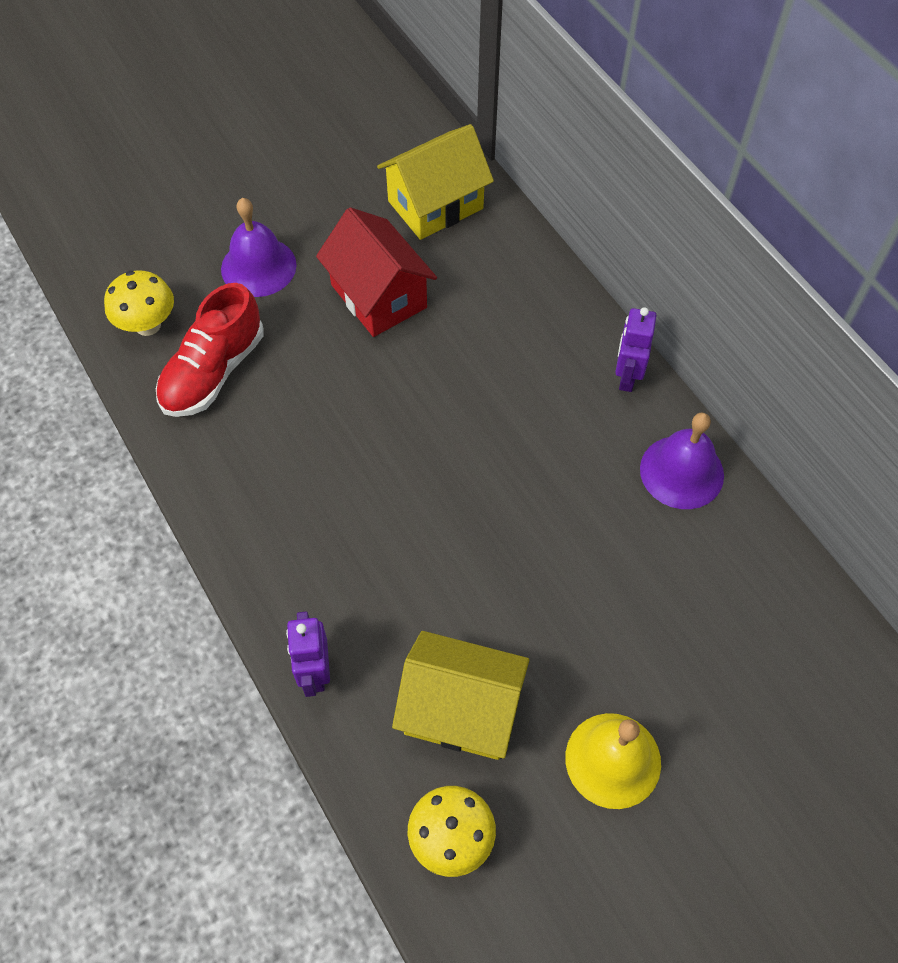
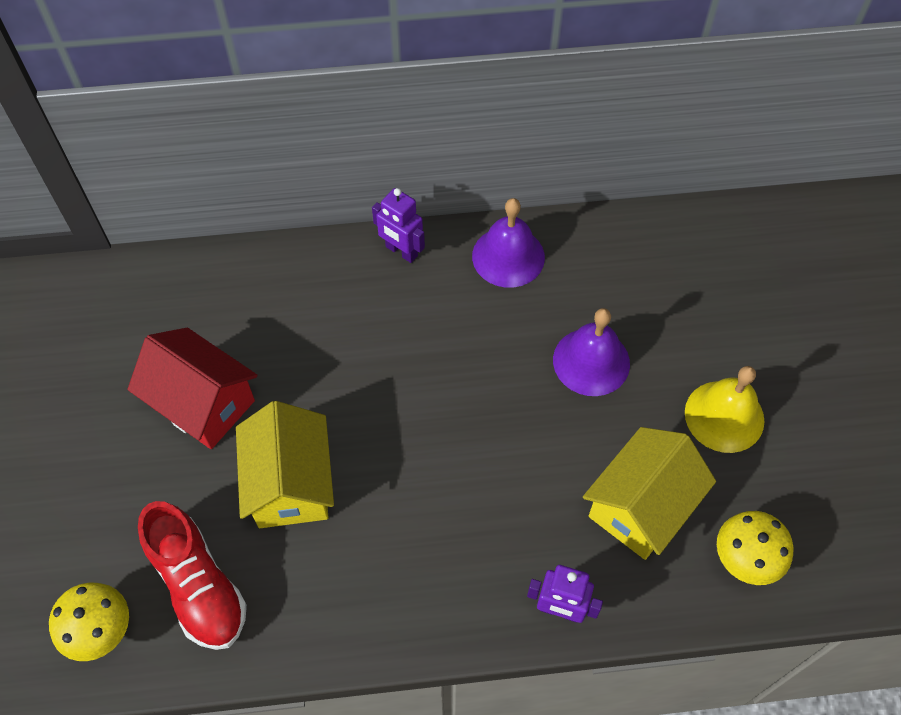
camera: 65 degrees left, 0 degrees up
(258, 267) = (98, 496): purple bell -> purple bell (591, 361)
(379, 296) = (203, 403): red house -> red house turned 45 degrees clockwise
(435, 205) = (130, 313): yellow house -> yellow house (290, 484)

